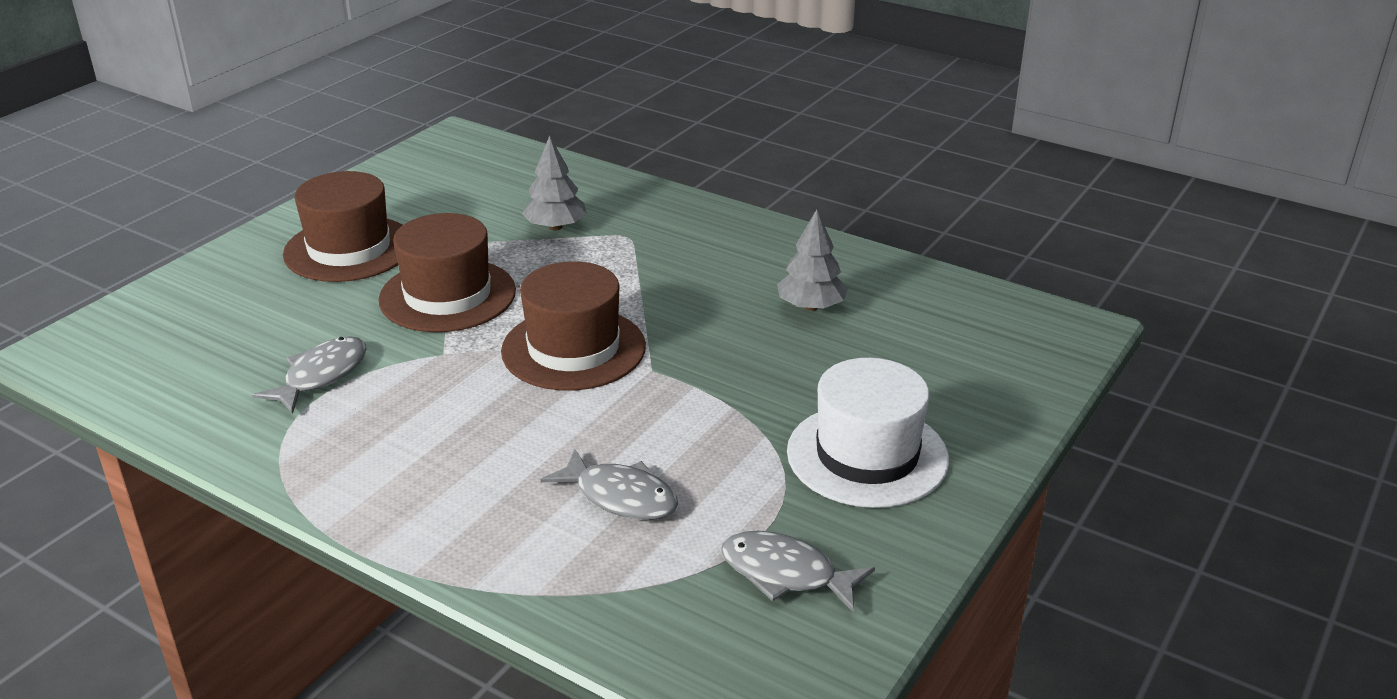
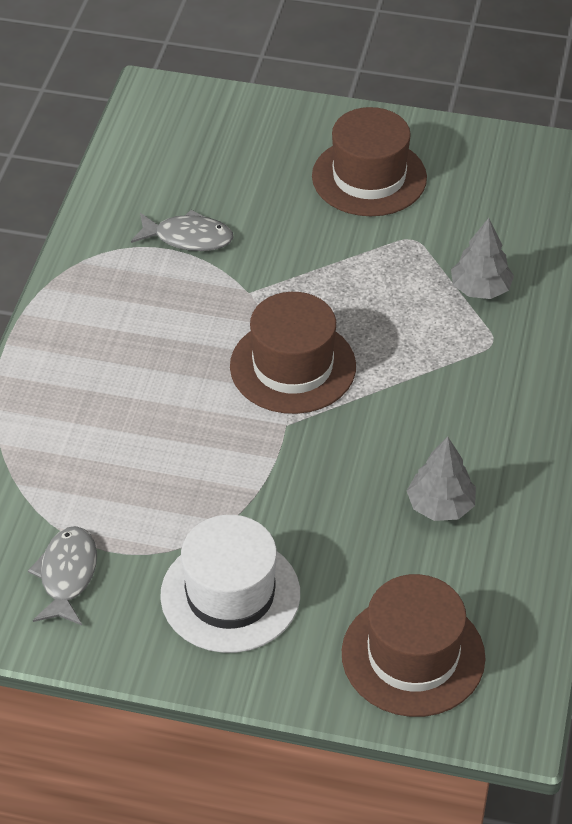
camera: 70 degrees right, 15 degrees up
(447, 295) = (331, 263): brown hat -> brown hat (413, 655)
(620, 496) = (117, 455): grey fish -> none

